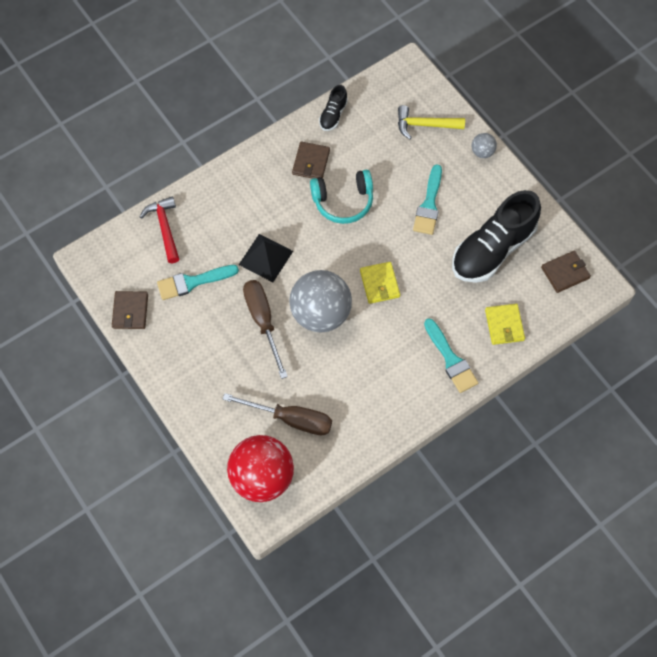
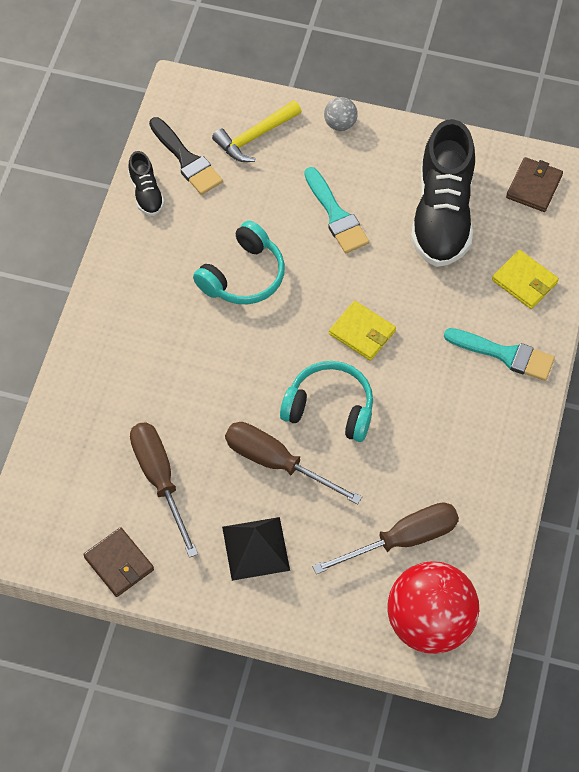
camera: 40 degrees left, 5 degrees down
(165, 228) = (71, 445): red hammer -> none
(192, 282) = (160, 480): turquoise brush -> brown screwdriver
(265, 258) = (216, 394): black pyramid -> black pyramid (255, 548)
(311, 162) = (169, 259): brown wallet -> none
(320, 313) = (330, 408): grey ball -> turquoise headphones
(373, 111) = (187, 160): none -> black brush

